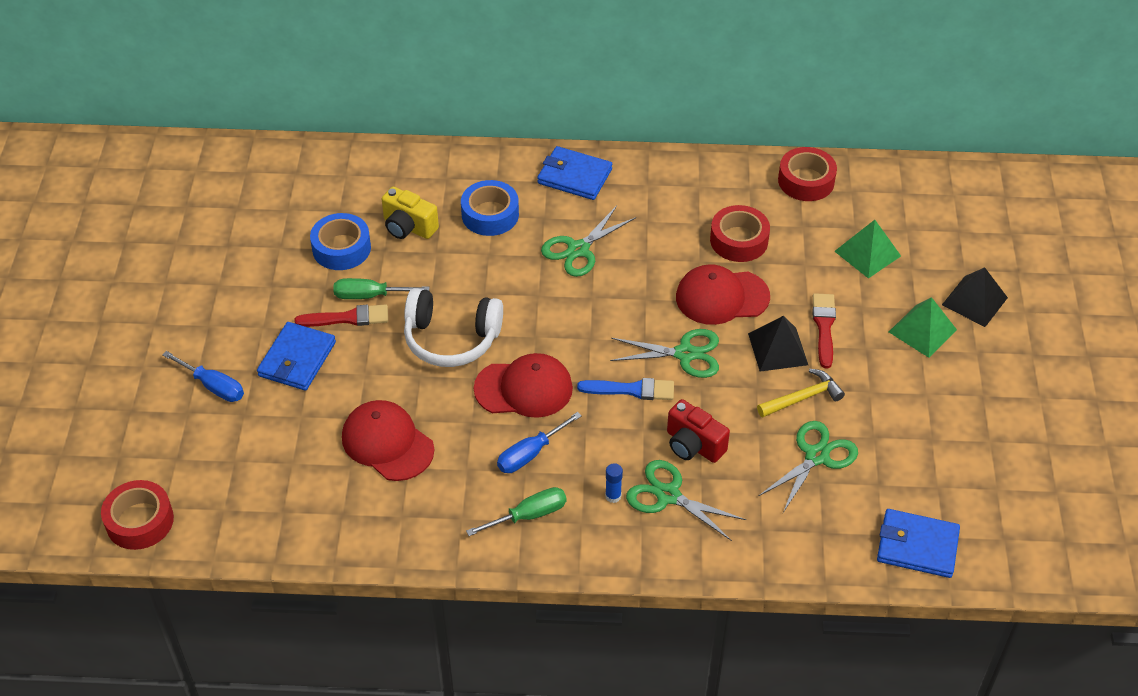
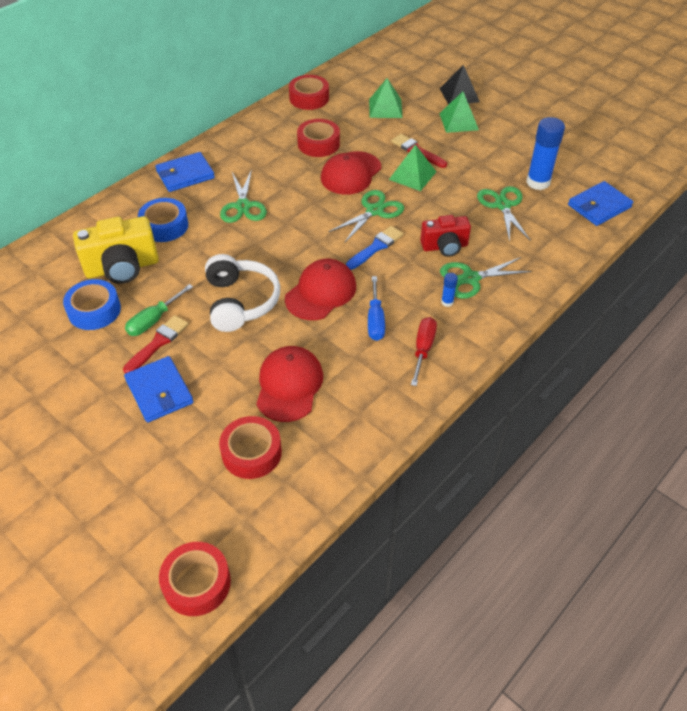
camera: 50 degrees left, 0 degrees up
(213, 386) = (123, 456): blue screwdriver -> none
(291, 468) = (251, 452): none -> red tape
(387, 443) = (289, 385): red cap -> red cap turned 105 degrees clockwise
(408, 227) = (122, 268): yellow camera -> yellow camera, size x1.55
(451, 338) = (240, 302): white headphones -> white headphones turned 60 degrees counterclockwise
(529, 515) = (423, 349): green screwdriver -> red screwdriver
(778, 349) = (412, 175): black pyramid -> green pyramid
(803, 397) = (457, 186): yellow hammer -> none
(895, 465) = (538, 182): none -> blue glue stick

